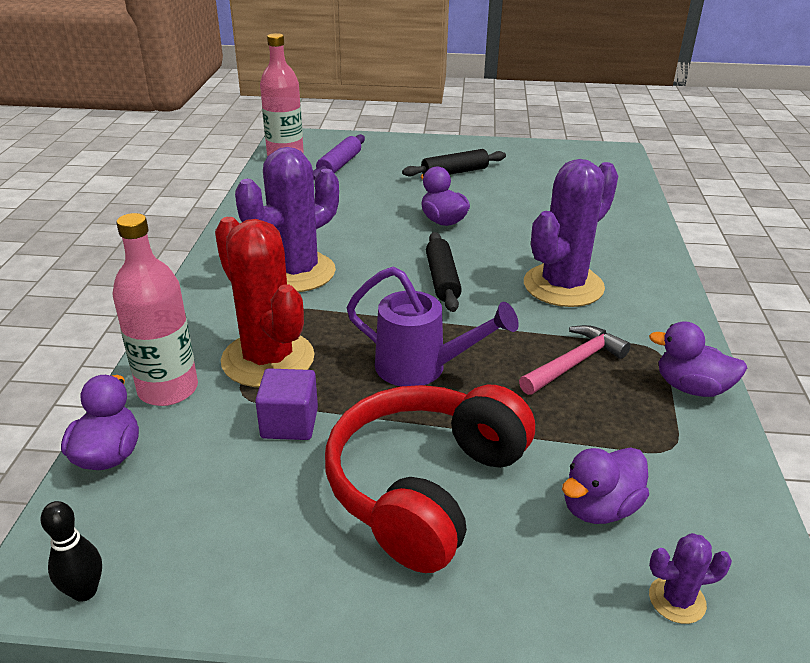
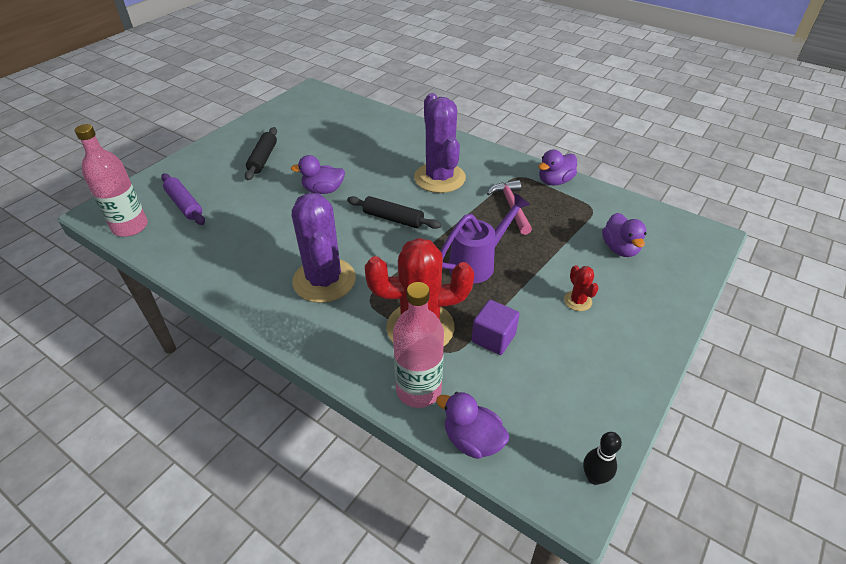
camera: 60 degrees left, 10 degrees up
(425, 487) = (577, 301): red headphones -> red cactus
(677, 600) = (681, 253): purple cactus -> none

